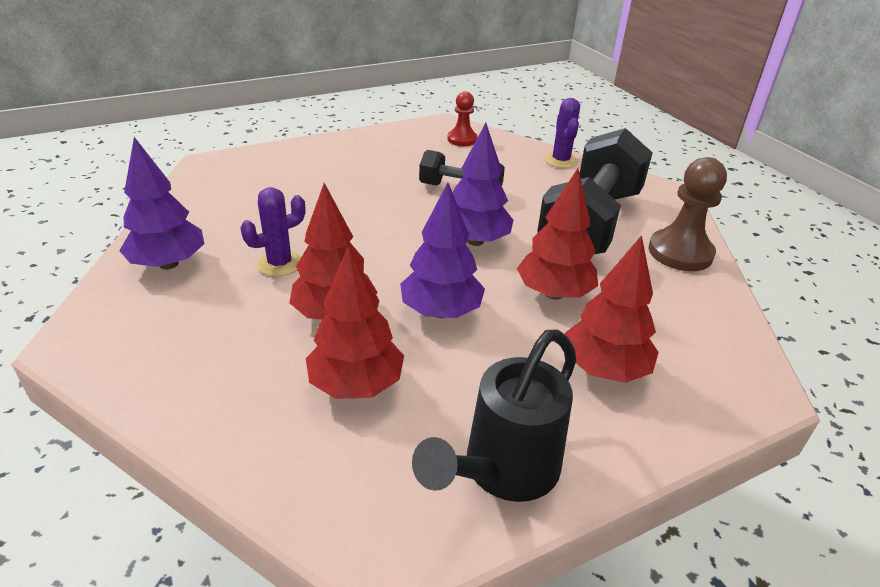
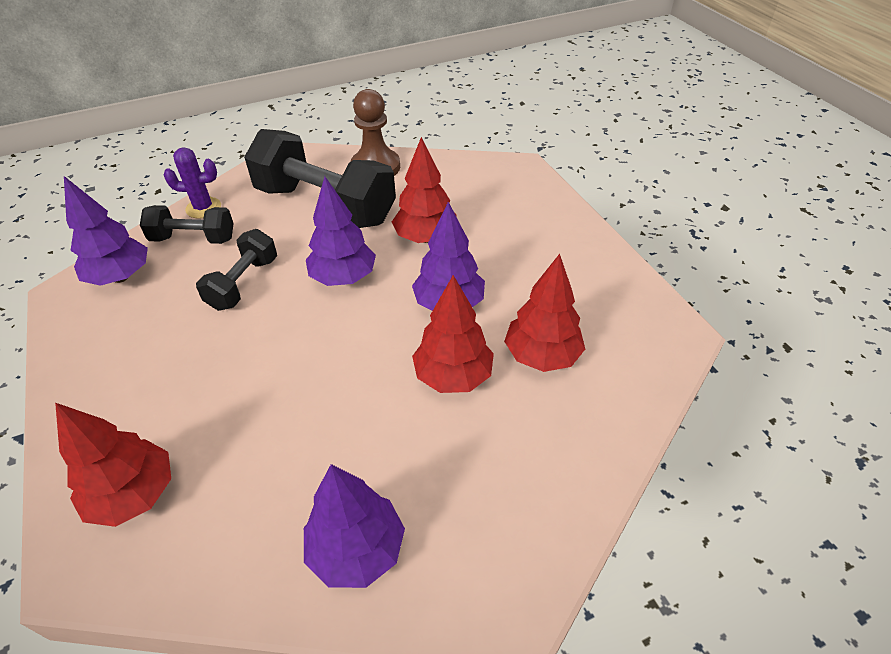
camera: 85 degrees left, 10 degrees up
(280, 264) = (367, 430): purple cactus -> none
(462, 139) = (121, 277): red pawn -> purple tree
(503, 471) = (607, 279): black watering can -> none
(515, 161) = (193, 239): none -> black dumbbell
(604, 369) = (510, 224): red tree -> red tree (134, 494)

